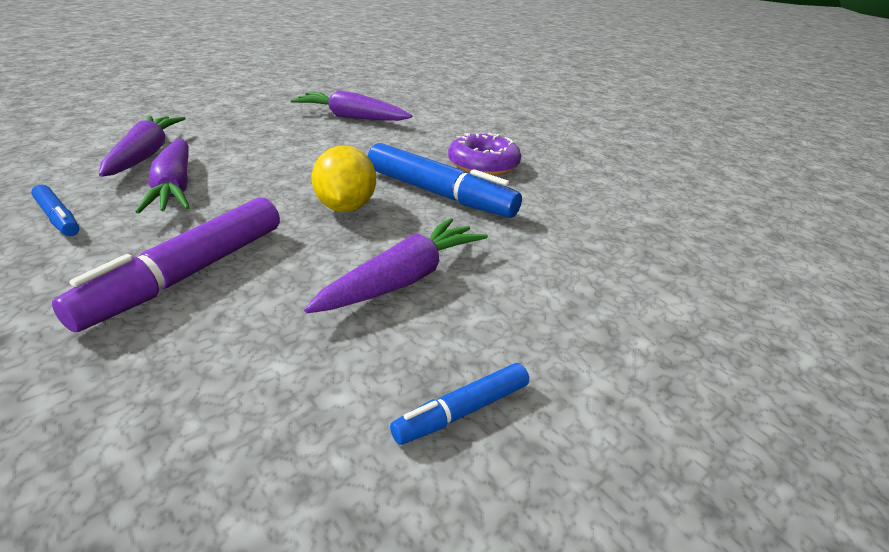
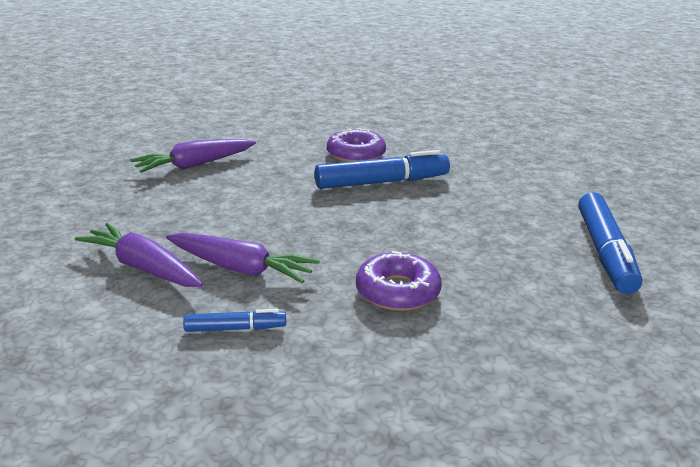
camera: 50 degrees left, 5 degrees down
(188, 274) = (397, 291): purple marker -> purple donut
(345, 207) = (363, 216): yellow lemon -> none
(403, 280) = (477, 228): purple carrot -> none
(463, 411) = (604, 252): blue marker -> blue marker, size x1.95

